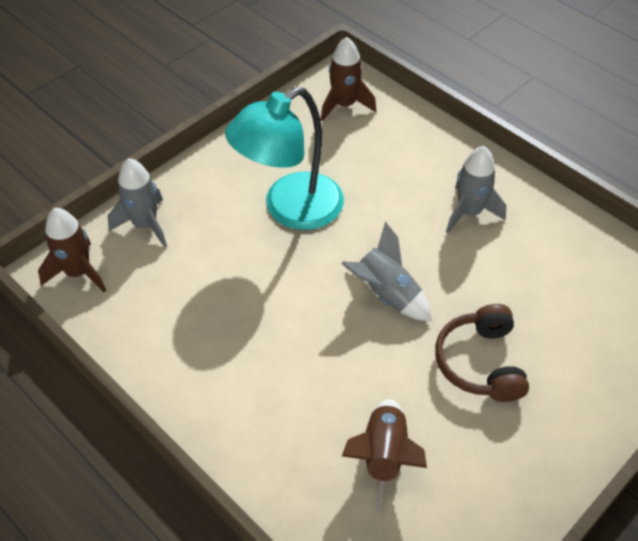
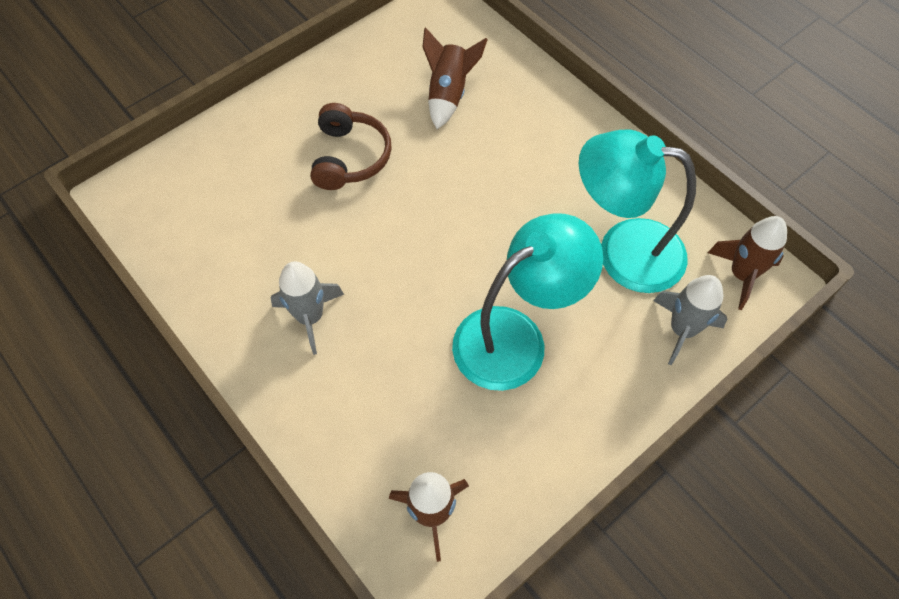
camera: 175 degrees left, 10 degrees up
(188, 285) = (623, 251): none -> turquoise lamp
(386, 294) = (422, 227): grey rocket -> none

